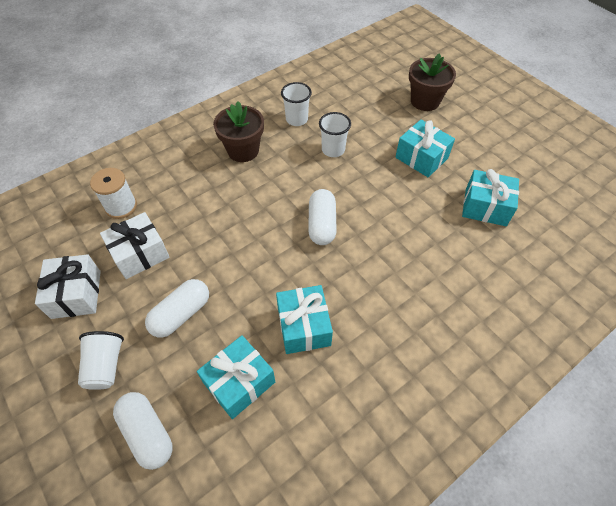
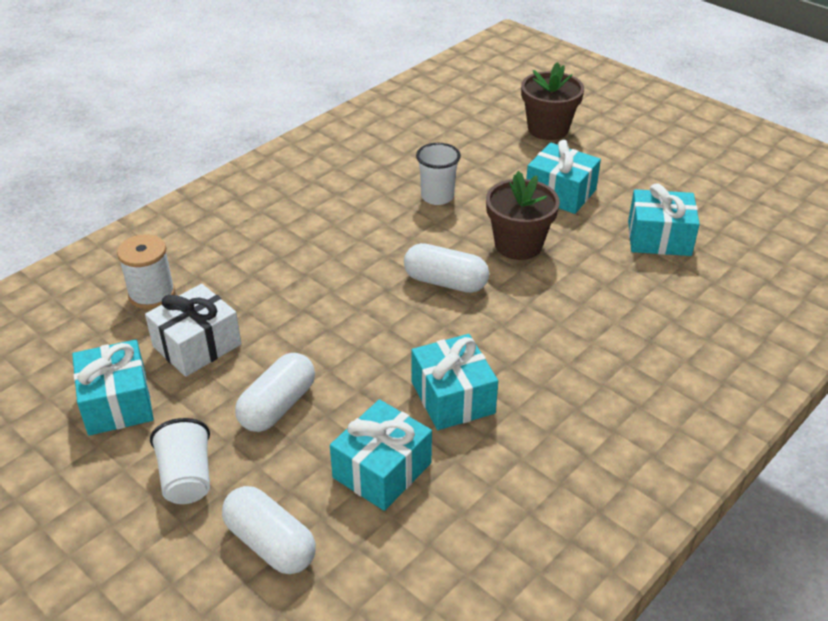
camera: 10 degrees left, 15 degrees down
(76, 294) = (117, 403): white gift -> turquoise gift
(243, 150) = (310, 210): brown flower pot -> brown flower pot (518, 245)
(296, 119) = (376, 167): white cup -> none
(322, 224) = (445, 282): white capsule -> white capsule turned 60 degrees counterclockwise

